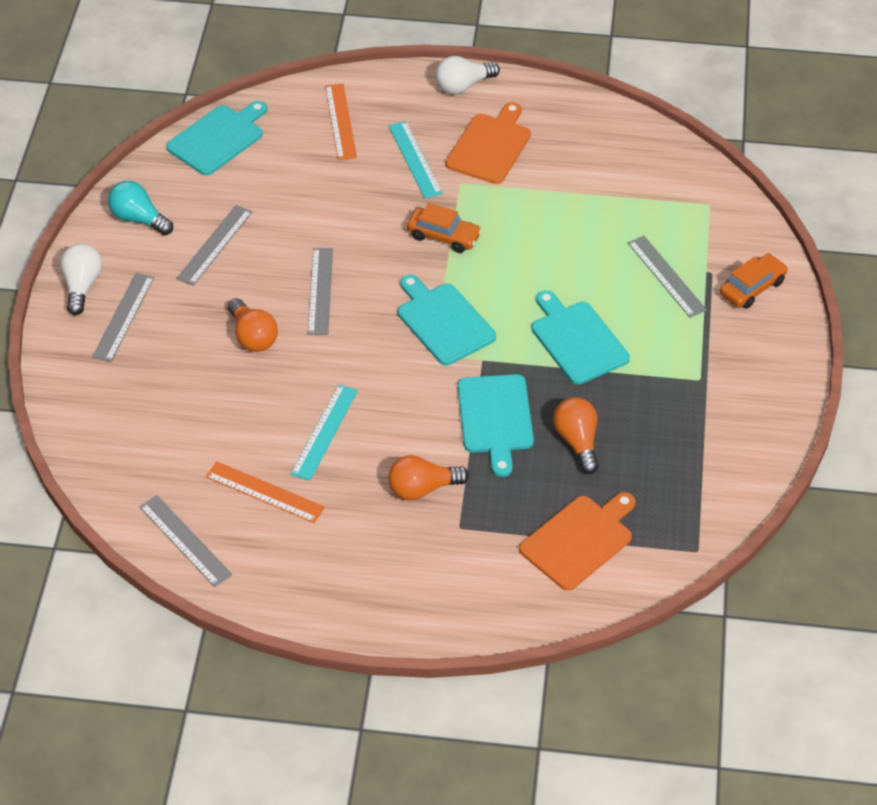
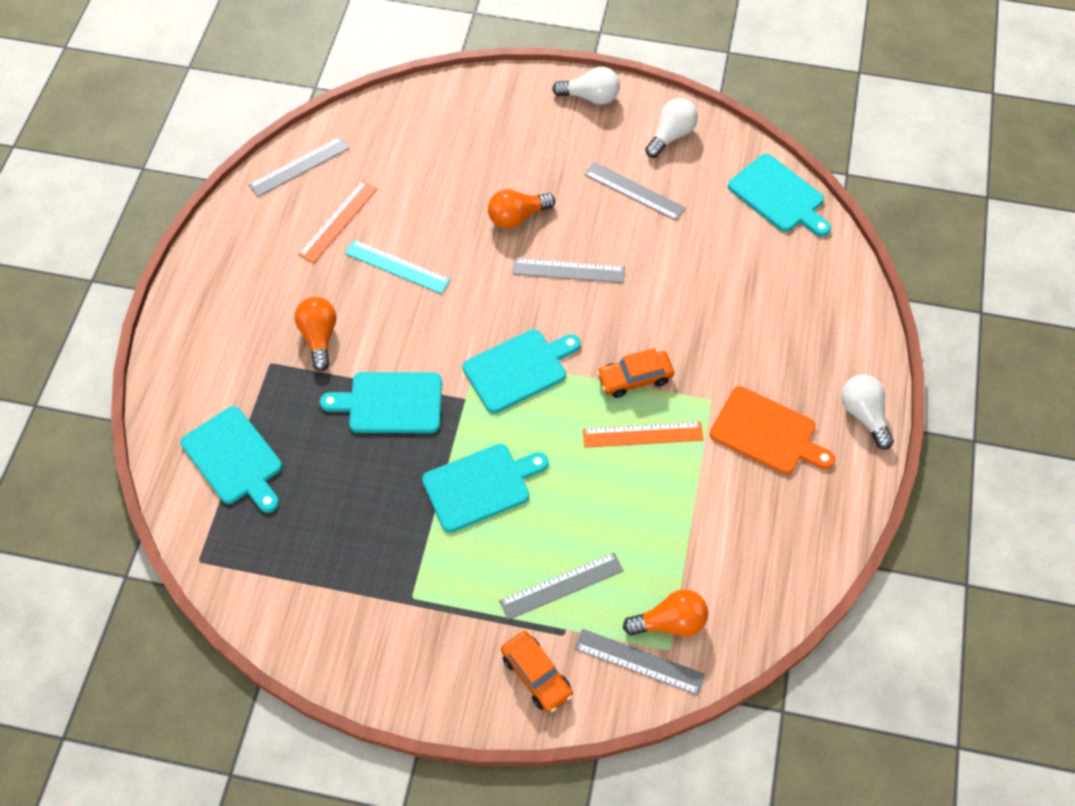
camera: 95 degrees right, 10 degrees up
(123, 317) = (550, 126): grey ruler -> grey ruler (639, 662)
(139, 219) = (671, 136): turquoise light bulb -> white light bulb
(340, 121) = (804, 298): orange ruler -> orange ruler (642, 434)
(415, 159) = (747, 361): turquoise ruler -> none
(444, 236) = (634, 378): orange car -> orange car turned 45 degrees clockwise
(577, 441) = (350, 471): orange light bulb -> orange light bulb (670, 622)
(579, 540) = (234, 458): orange cutting board -> turquoise cutting board

